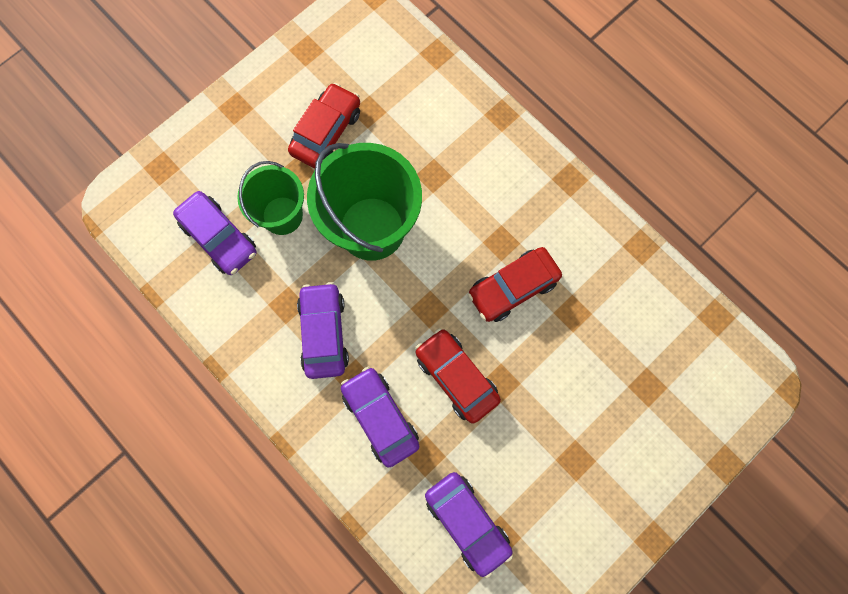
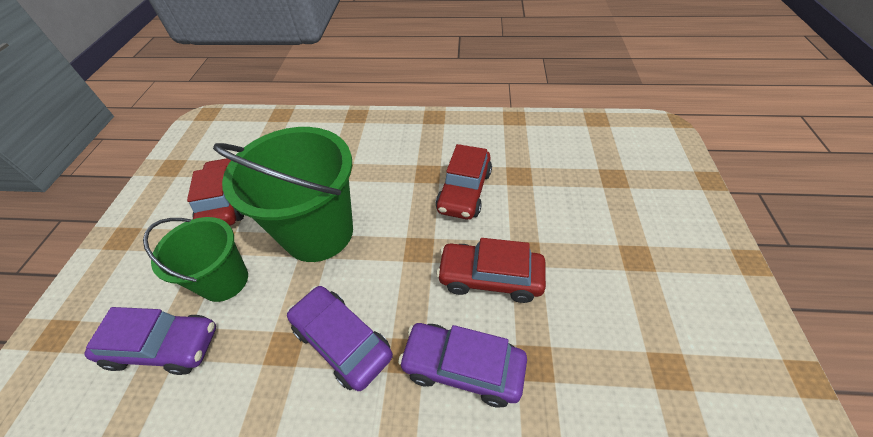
camera: 40 degrees left, 25 degrees down
(467, 522) = (632, 385): purple car -> none

